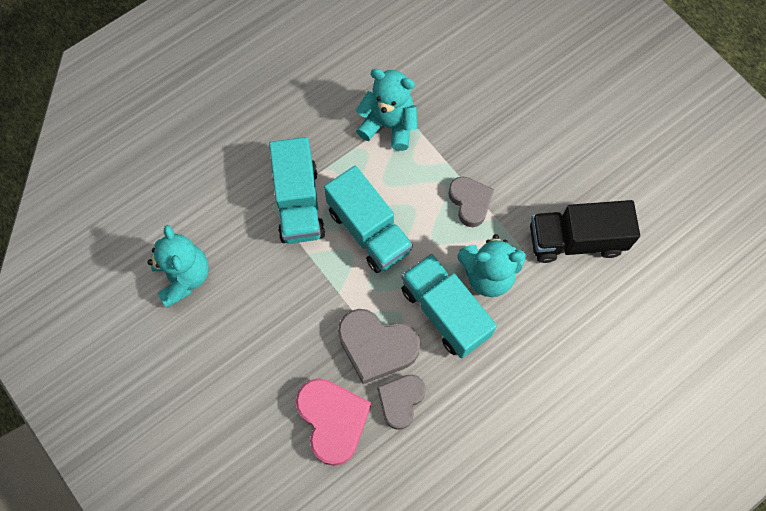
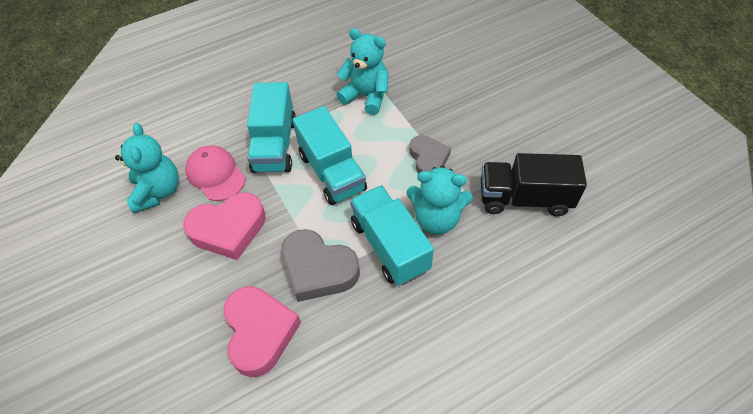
camera: 10 degrees right, 15 degrees down
(242, 248) = (215, 174): none -> pink cap
(273, 313) = (228, 229): none -> pink heart
(401, 401) = (331, 322): grey heart -> none

